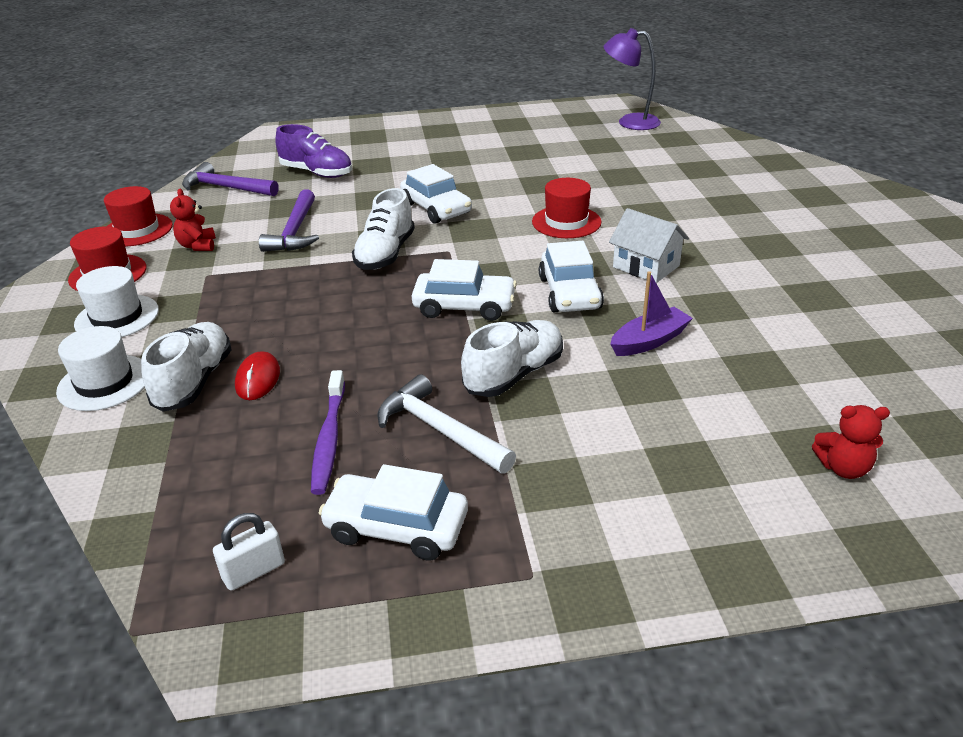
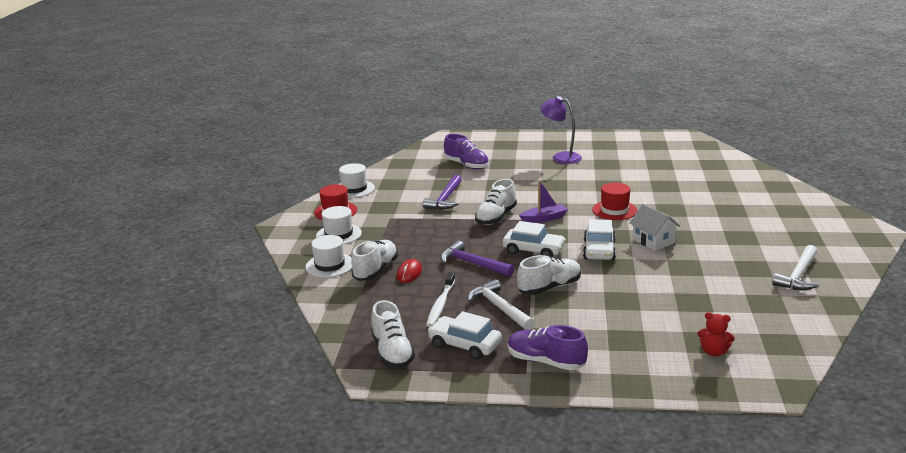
camera: 15 degrees right, 10 degrees down
(137, 230) = (354, 189): red hat -> white hat
(198, 246) = (387, 201): red teddy bear -> none
(226, 188) = (409, 169): purple hammer -> purple hammer (473, 264)
(254, 571) = (392, 352): white padlock -> white shoe
(329, 439) = (440, 304): purple toothbrush -> white toothbrush
(436, 209) = (535, 194): white car -> none
(562, 541) = (546, 361): none -> purple shoe
(630, 122) = (687, 150): purple lamp -> purple lamp (560, 157)
(649, 341) = (635, 280): purple boat -> purple boat (544, 219)
(888, 299) = (798, 275): none -> white hammer

